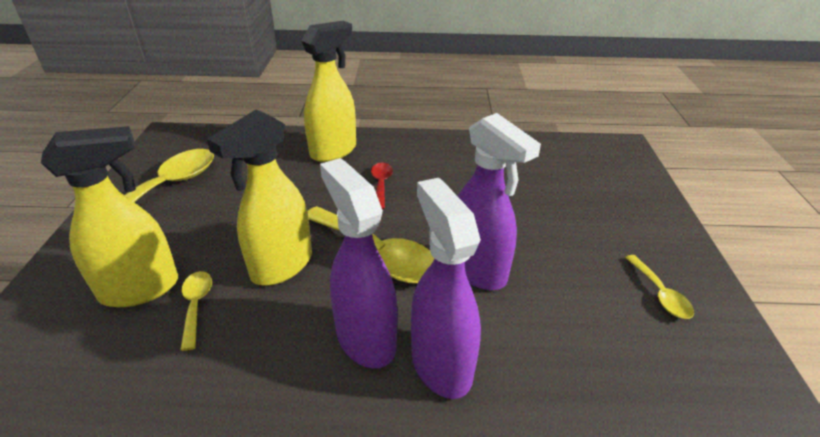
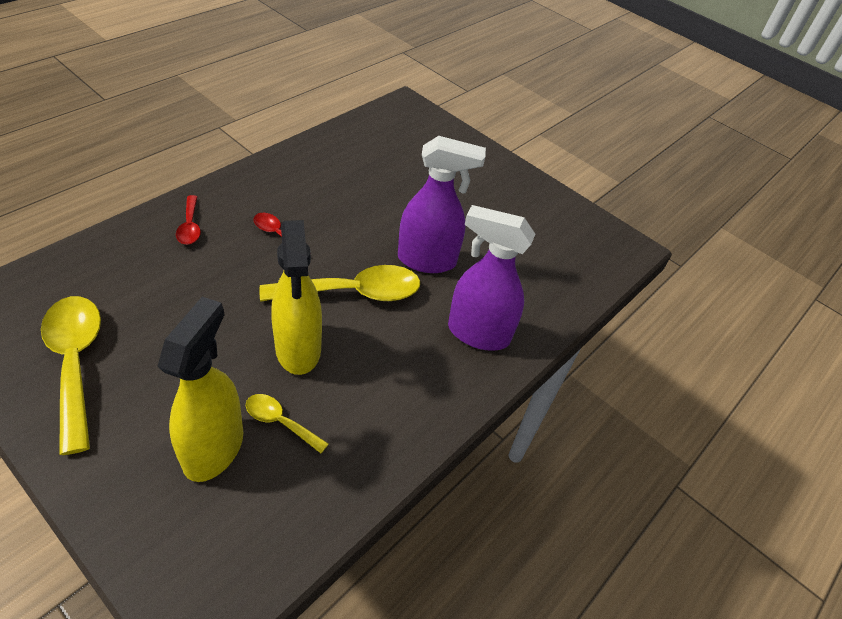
camera: 55 degrees left, 10 degrees up
(334, 151) = (190, 226): yellow spray bottle -> red spoon
(365, 338) = (420, 352): purple spray bottle -> none
(659, 294) = (530, 211): yellow spoon -> none

